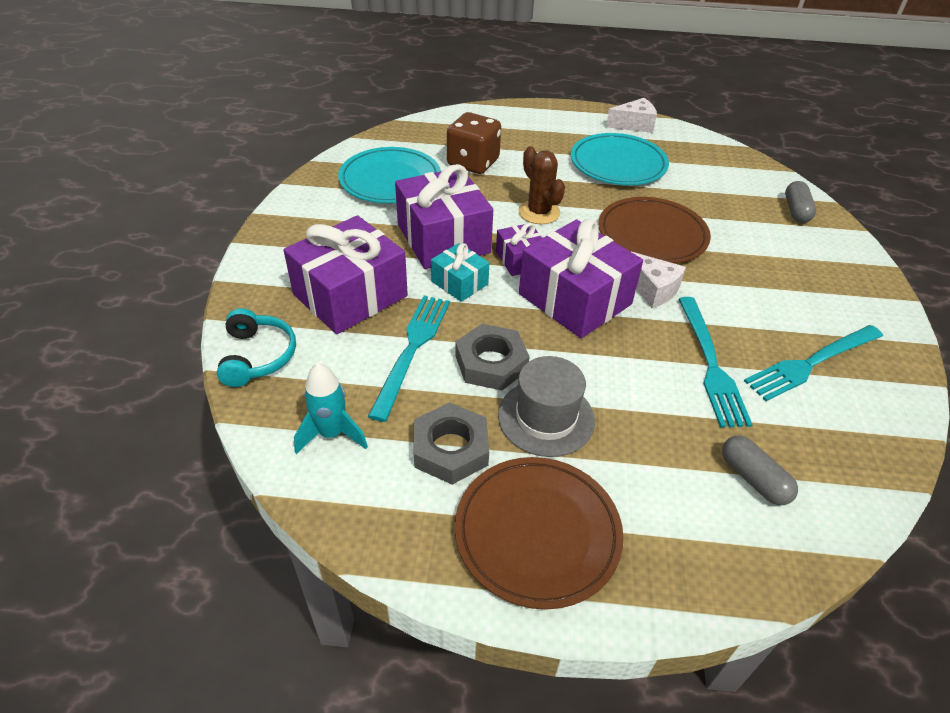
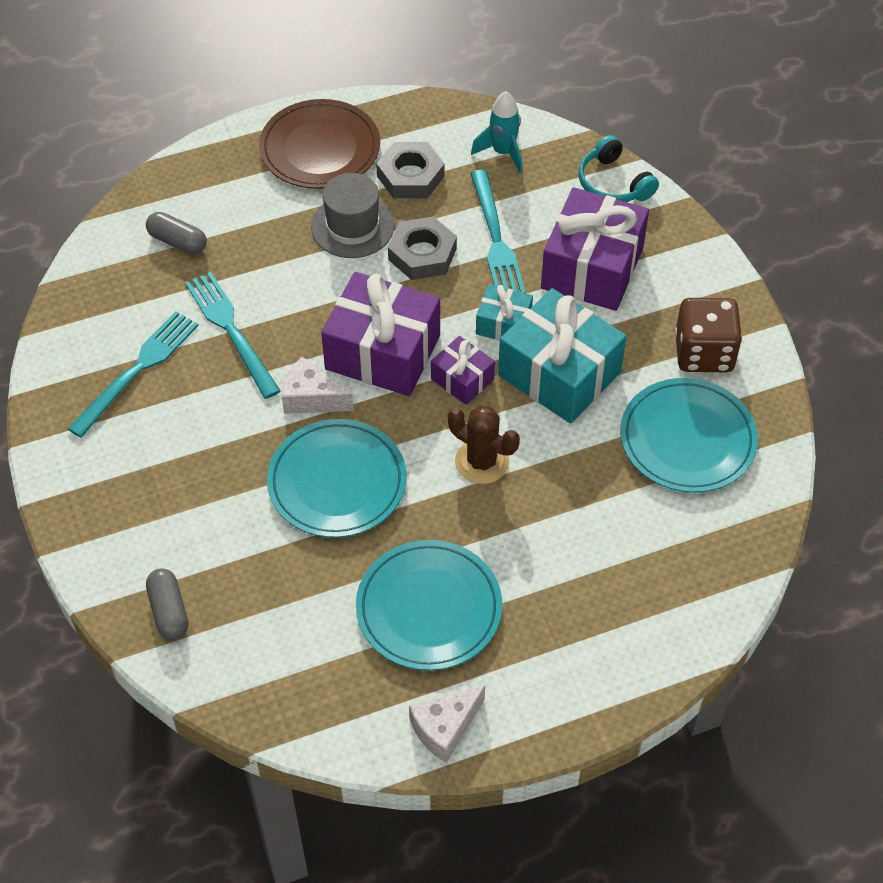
camera: 155 degrees right, 10 degrees up
(443, 238) = (559, 374): purple gift -> turquoise gift
(473, 163) = (615, 519): brown dice -> brown dice (704, 353)
(652, 235) = (337, 482): brown plate -> turquoise plate

